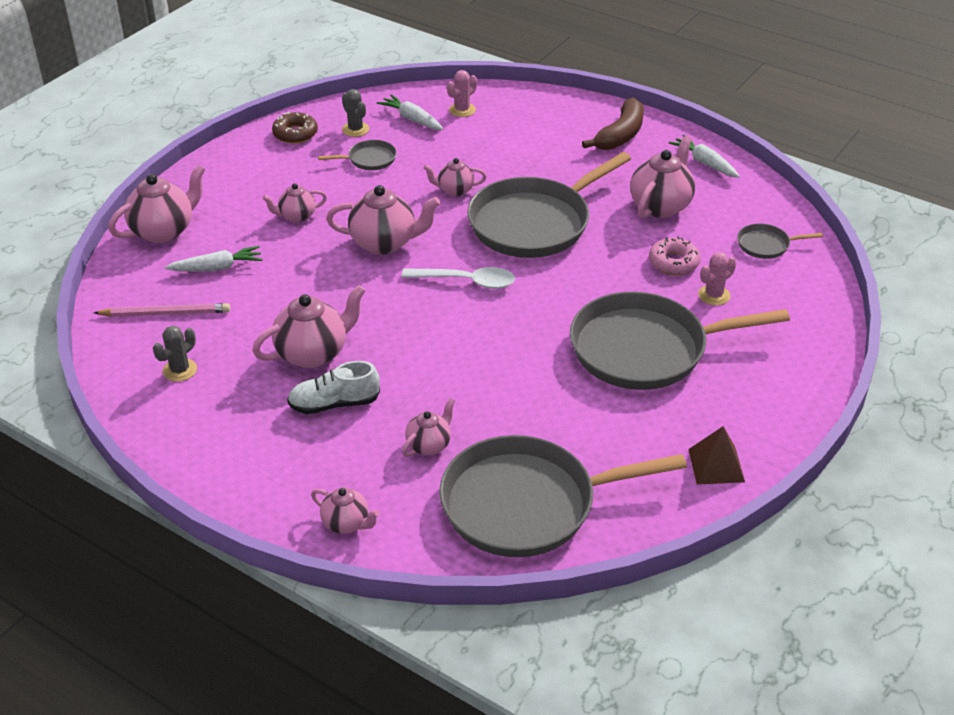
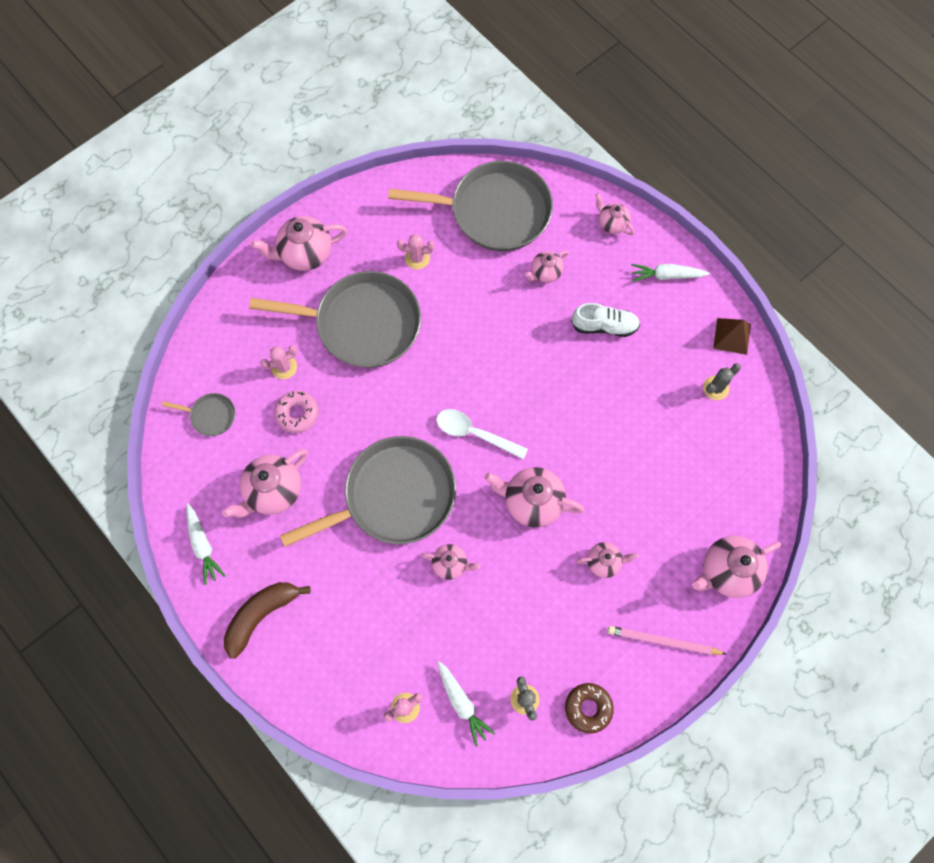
camera: 165 degrees left, 30 degrees up
(165, 313) = (726, 456): pink pencil -> pink pencil (663, 641)
(216, 268) = (681, 505): white carrot -> white carrot (667, 275)
(313, 353) = (613, 381): pink teapot -> pink teapot (305, 254)
(369, 159) = (520, 639): grey pan -> none
(611, 427) = (417, 258): none -> pink cactus
(716, 465) = (361, 211): brown pyramid -> brown pyramid (732, 336)

